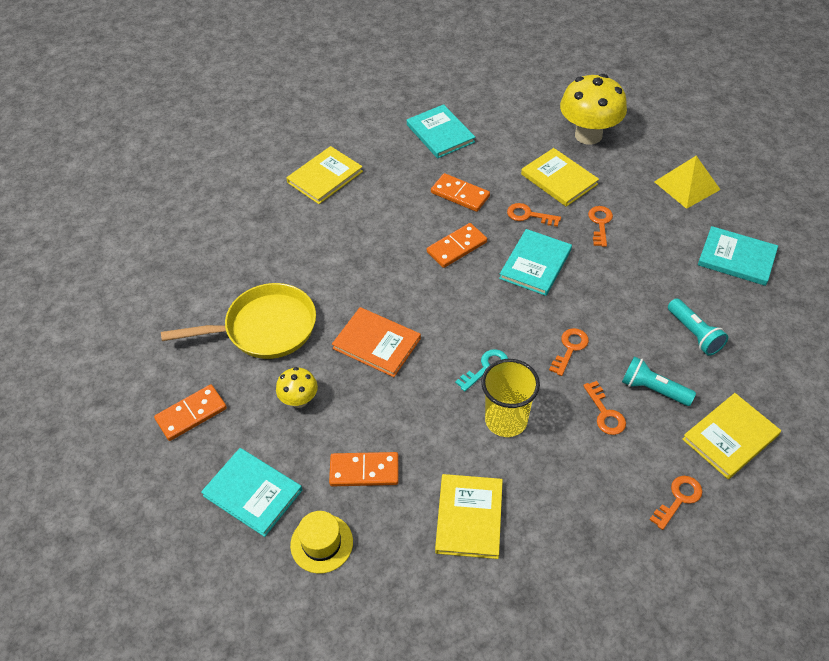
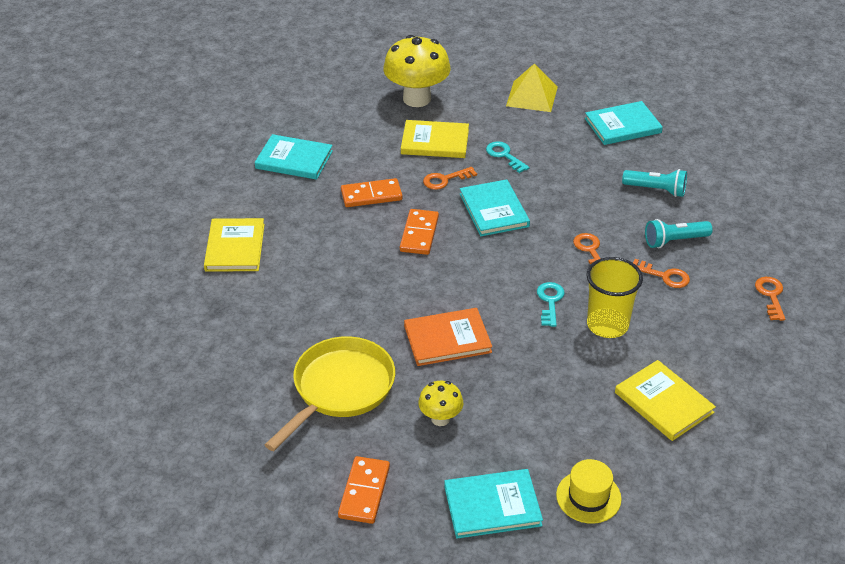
camera: 45 degrees left, 10 degrees down
(364, 471) = (554, 428): orange domino -> none
(600, 223) = (504, 155): orange key -> turquoise key
(730, 437) = (754, 238): yellow book -> none

